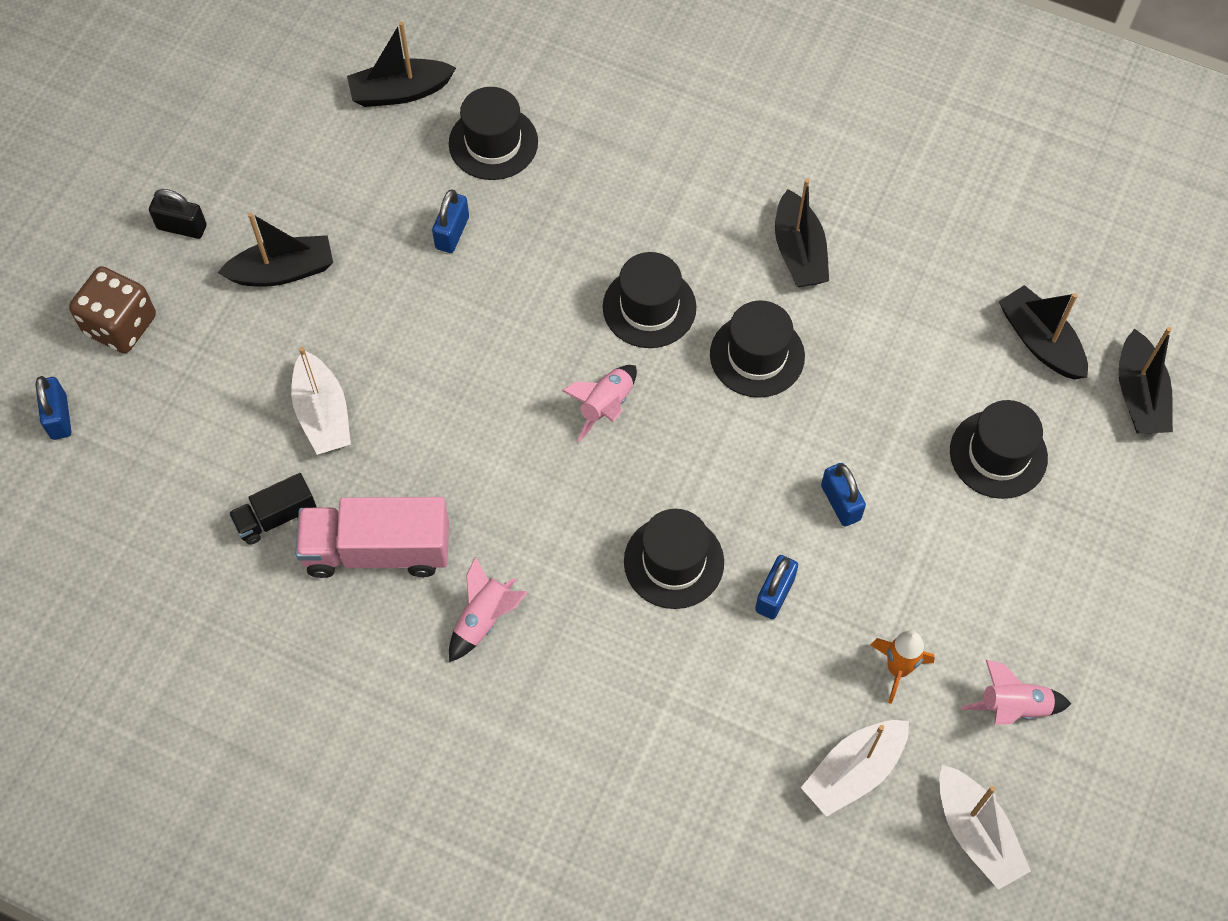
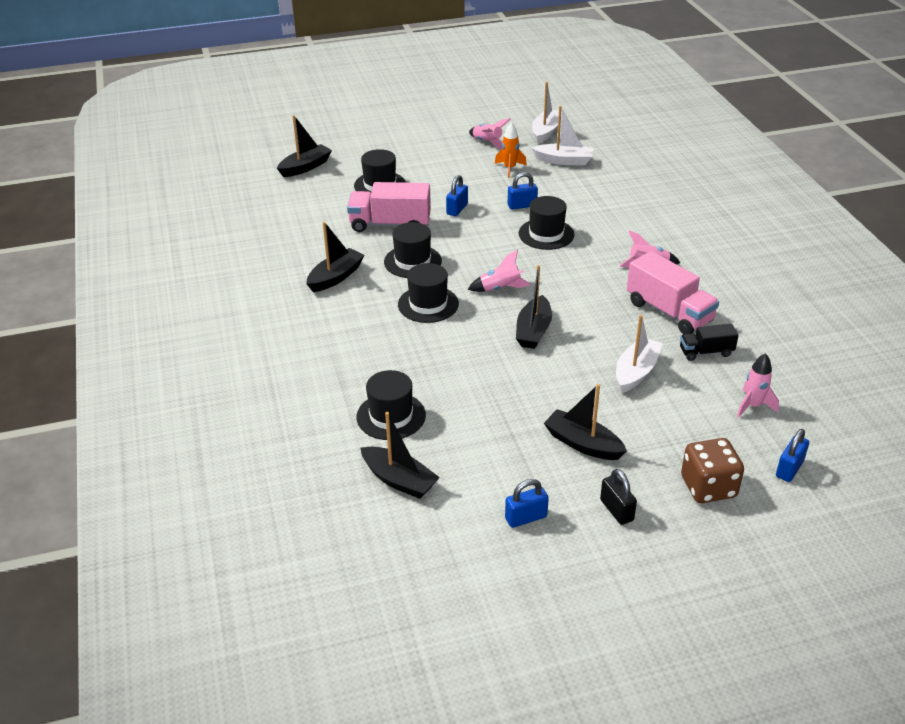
camera: 130 degrees left, 25 degrees down
(158, 475) = (753, 406): none -> pink rocket
(276, 517) = (706, 352): black truck -> black truck turned 150 degrees clockwise
(452, 233) = (471, 394): blue padlock -> blue padlock (526, 518)
(874, 393) = (390, 224): none -> pink truck
(1040, 341) = (306, 197): black boat -> black boat (533, 331)

